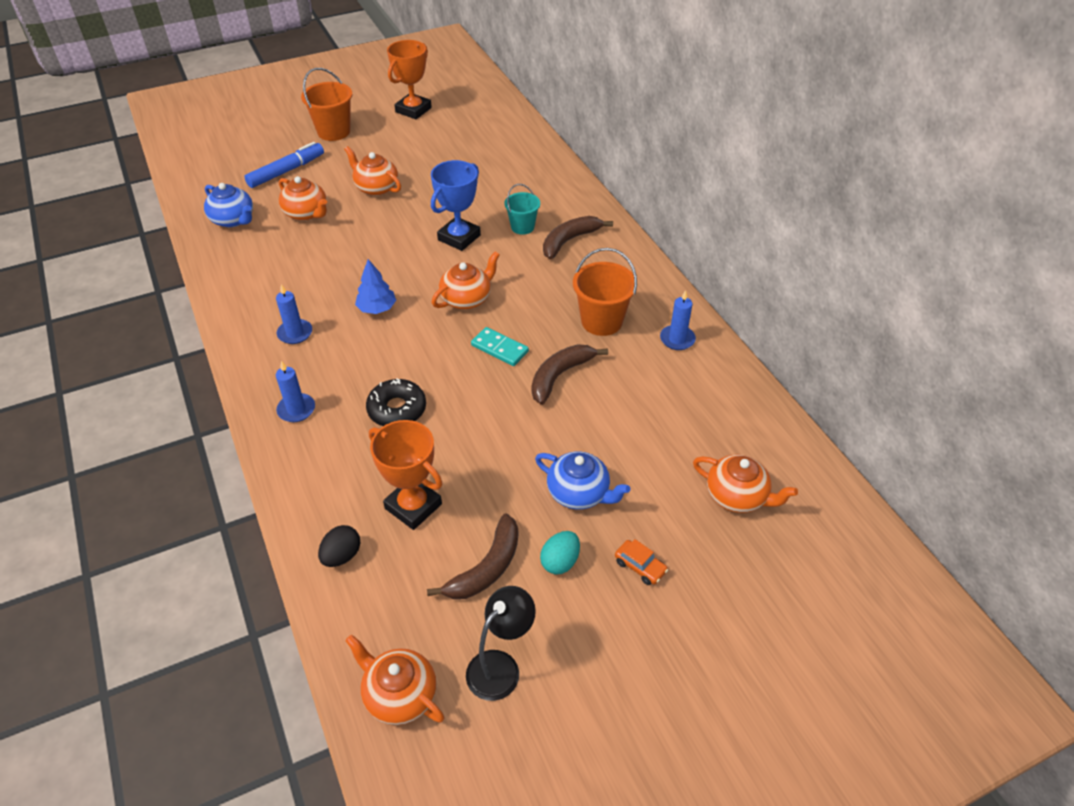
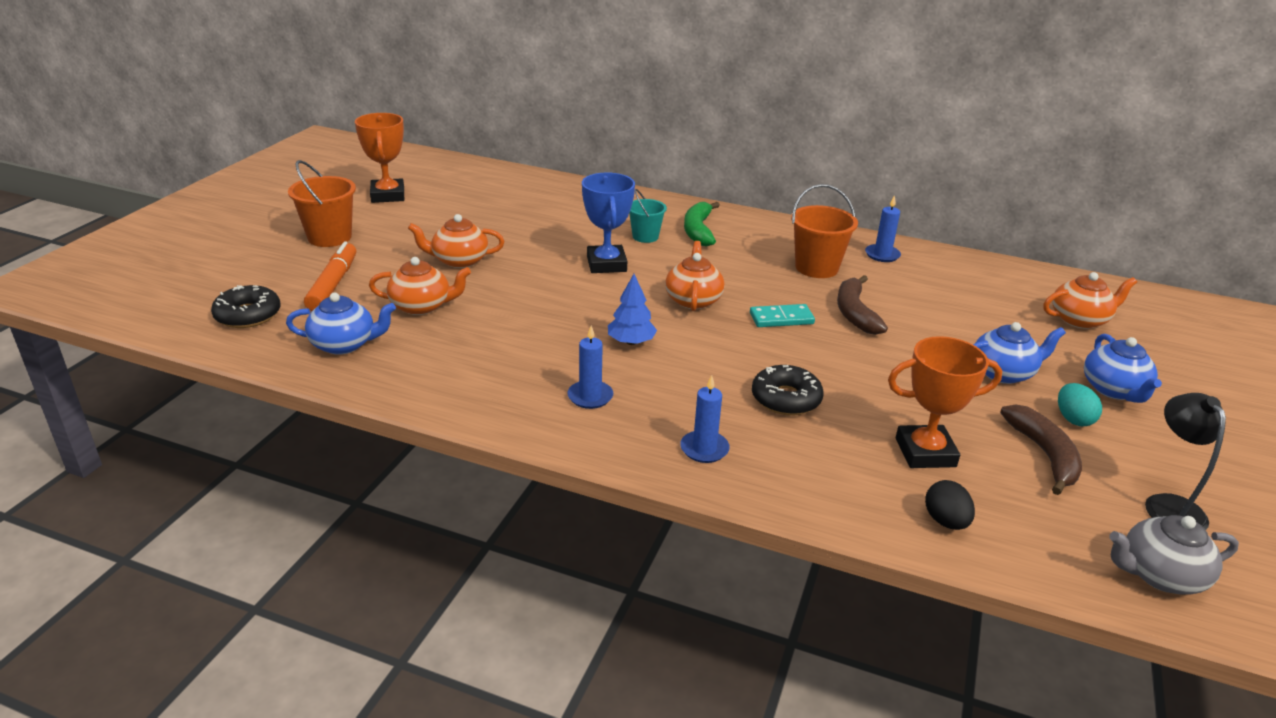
camera: 45 degrees left, 15 degrees down
(219, 173) = (248, 315): none -> black donut
(286, 171) = (333, 284): blue marker -> orange marker
(399, 694) = (1159, 575): orange teapot -> grey teapot
(569, 241) = (698, 231): brown banana -> green banana
(640, 566) = (1114, 390): orange car -> blue teapot

